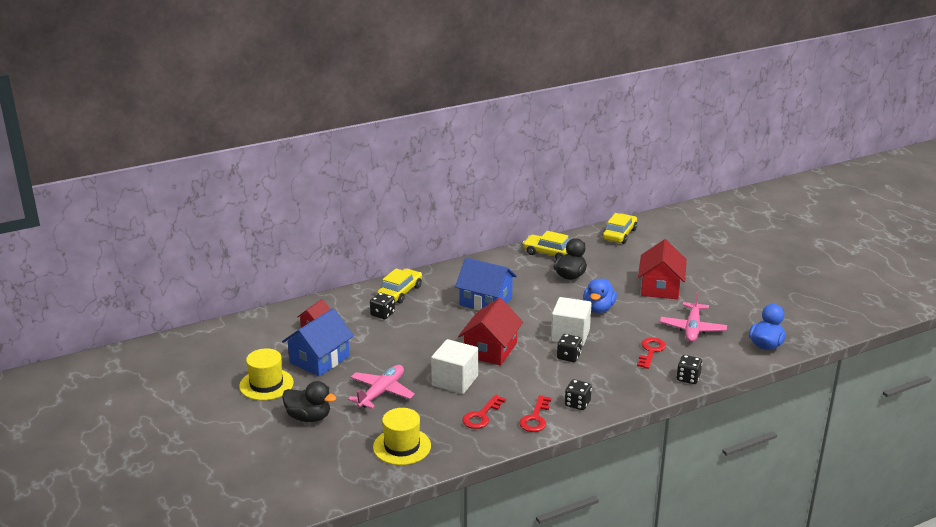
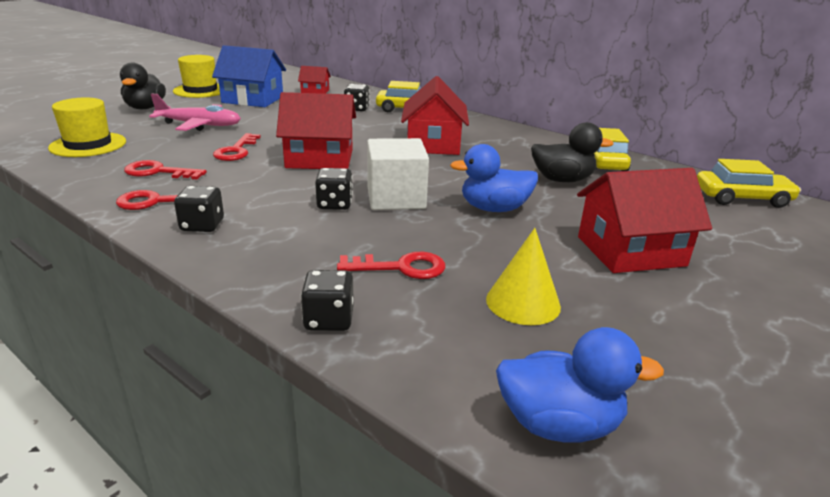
camera: 65 degrees right, 0 degrees up
(455, 381) = (236, 151): white cube -> red key
(486, 301) = (433, 144): blue house -> red house
(692, 329) = (523, 302): pink plane -> yellow cone

